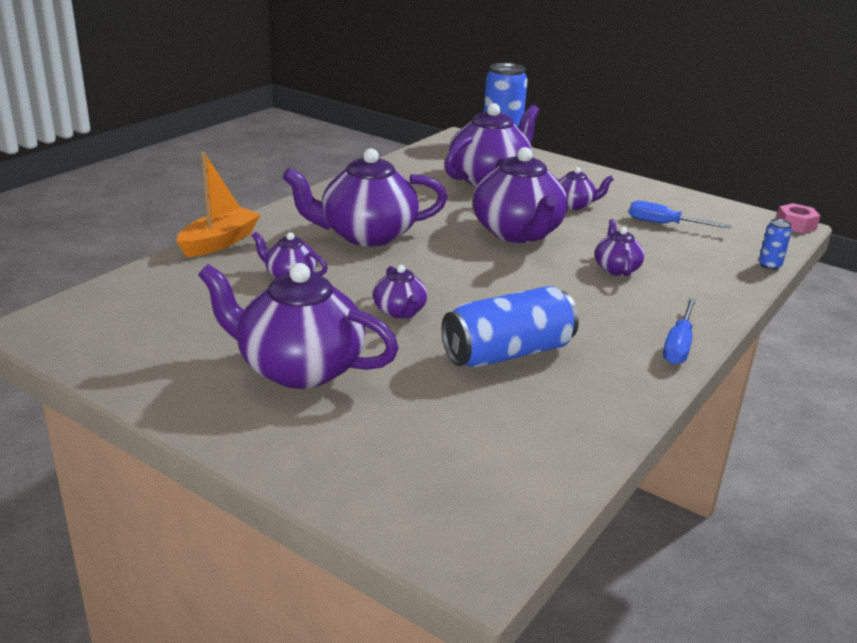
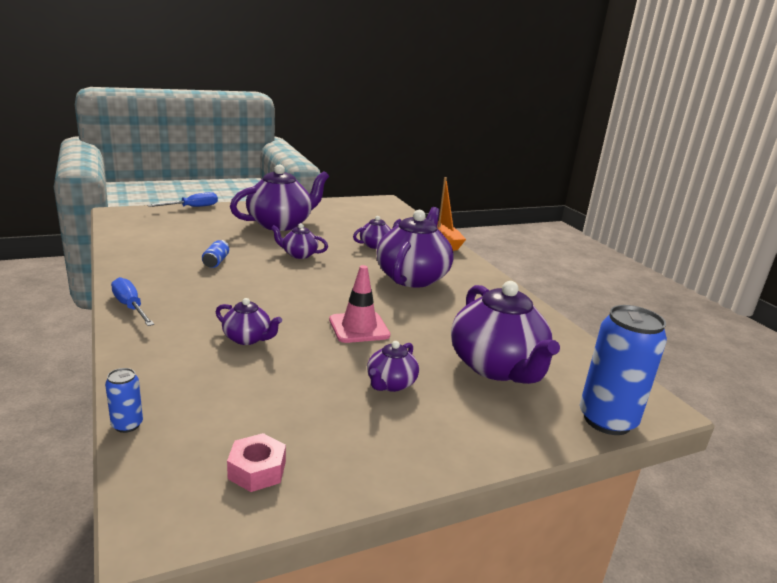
camera: 120 degrees right, 5 degrees down
(508, 353) = (216, 262): blue can -> blue can, size x0.45
(517, 233) = (359, 328): purple teapot -> pink traffic cone
(664, 224) = (288, 415): blue screwdriver -> blue screwdriver (192, 207)
(796, 225) = (153, 539): pink nut -> pink nut (257, 470)

